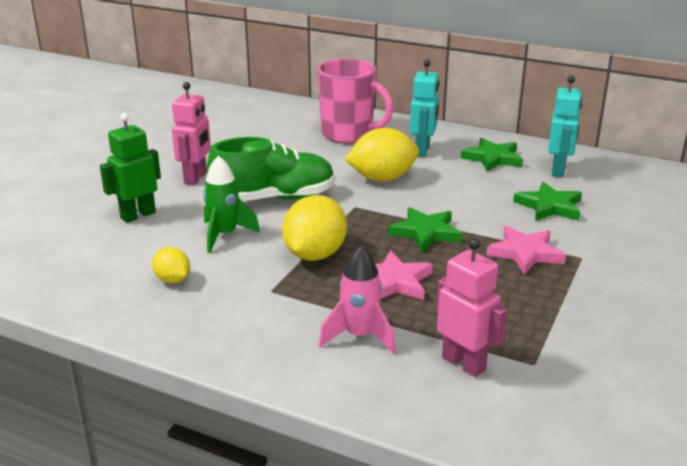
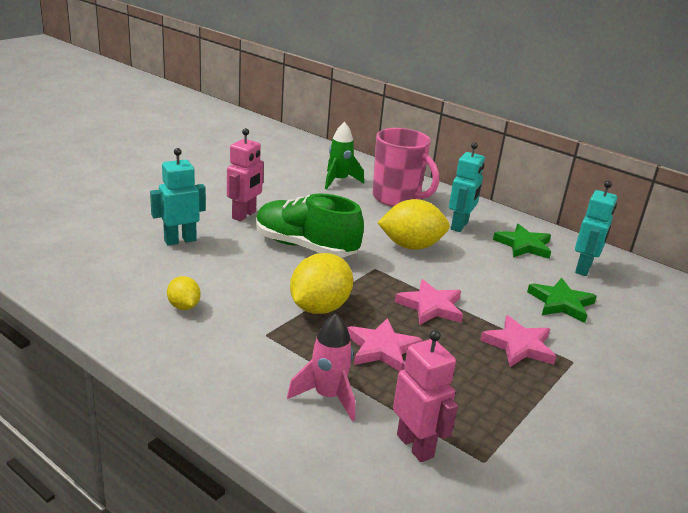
camera: 10 degrees right, 0 degrees up
(138, 215) = (180, 240): green robot -> turquoise robot
(224, 235) = (247, 273): green rocket -> green rocket (339, 181)
(274, 198) = (305, 247): green shoe -> green shoe turned 150 degrees counterclockwise
(425, 233) = (430, 306): green star -> pink star

